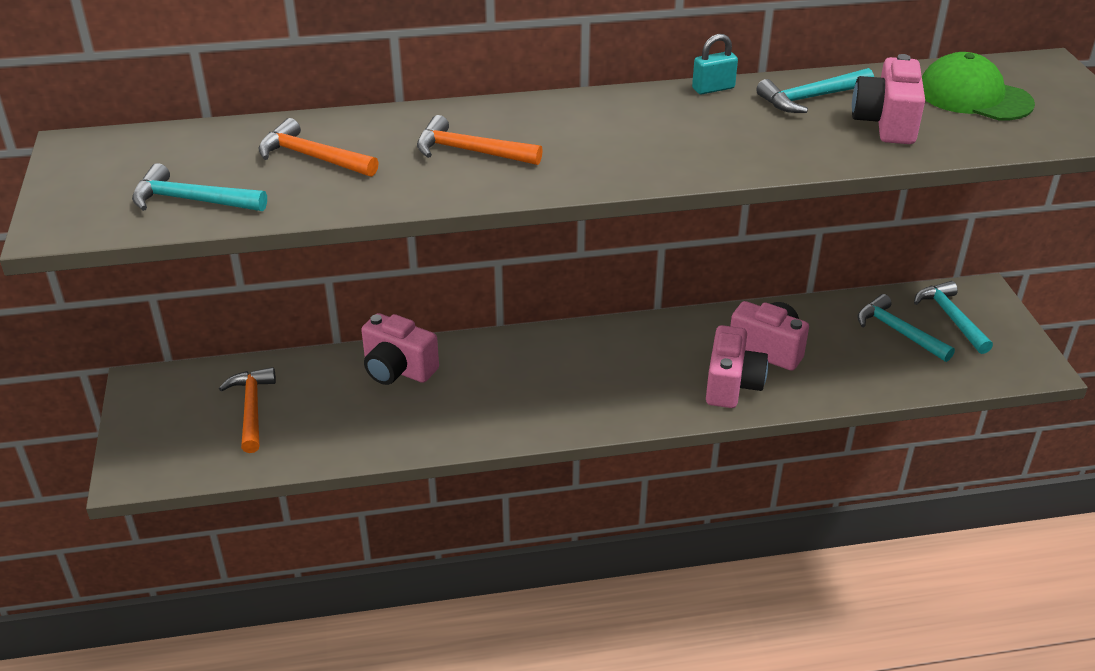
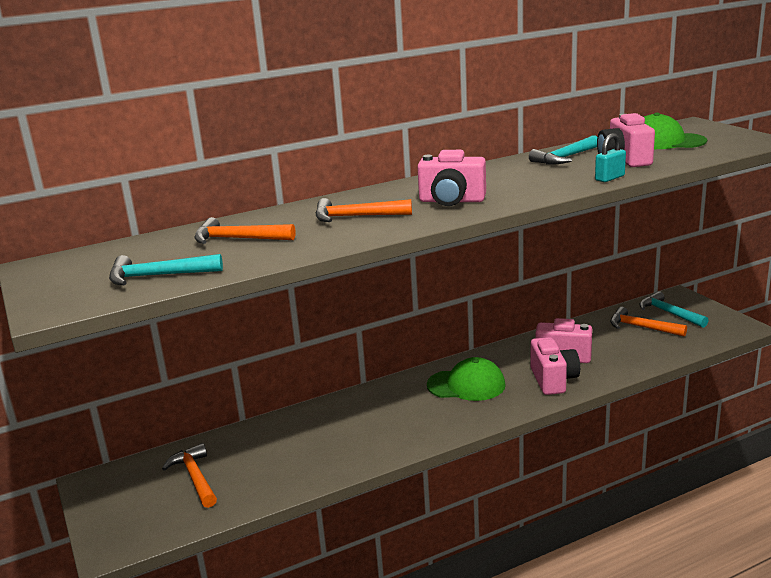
camera: 15 degrees left, 15 degrees down
(398, 369) = (301, 425): pink camera -> pink camera (451, 201)
(620, 363) = (466, 385): none -> green cap
(713, 88) = (497, 164): turquoise padlock -> turquoise padlock (609, 178)
(898, 332) = (641, 327): turquoise hammer -> orange hammer

